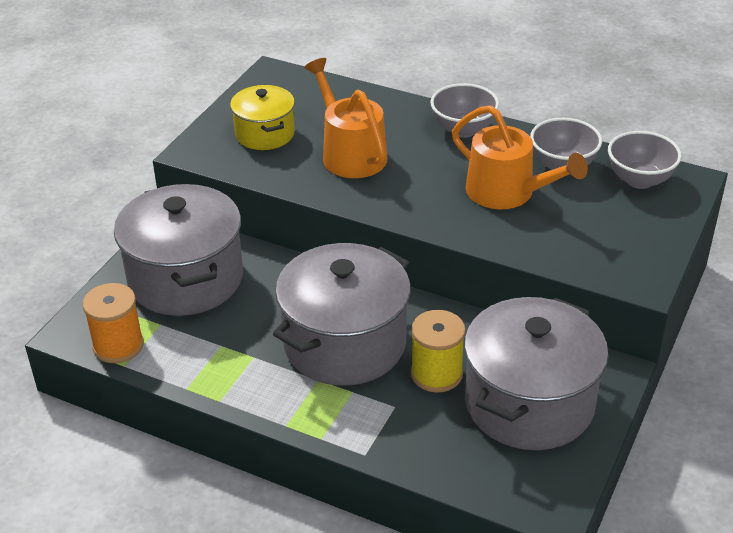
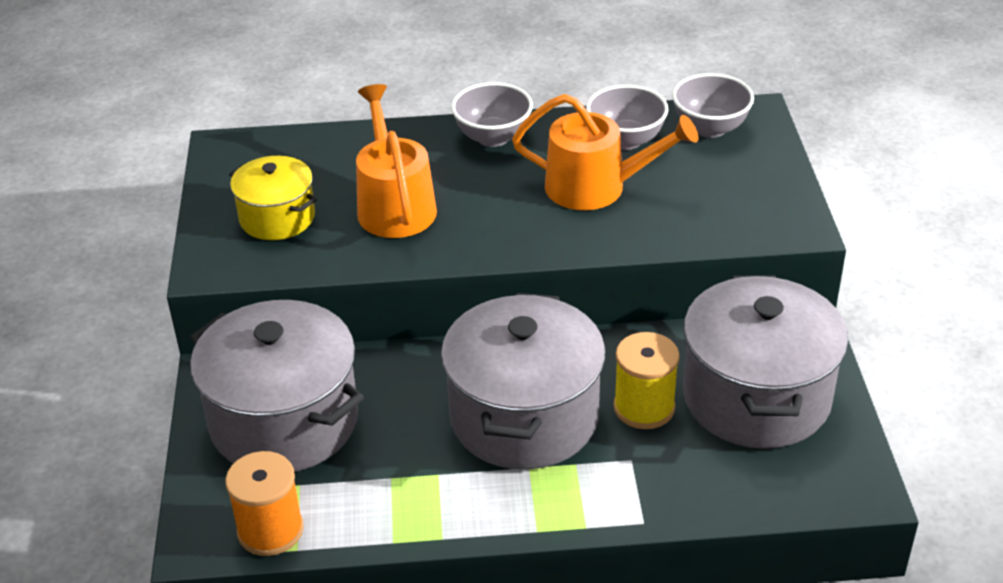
camera: 30 degrees left, 0 degrees up
(350, 153) = (394, 205): orange watering can -> orange watering can turned 45 degrees clockwise

